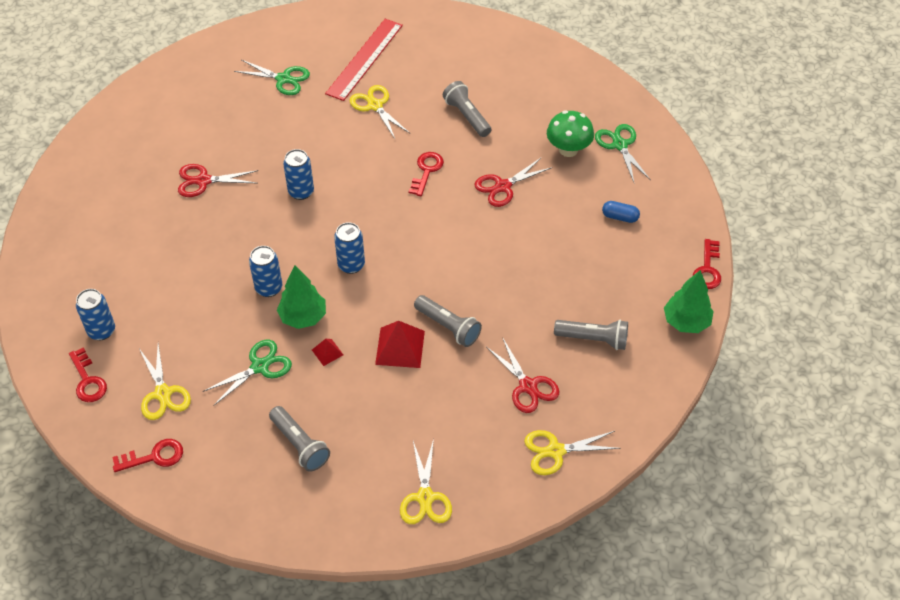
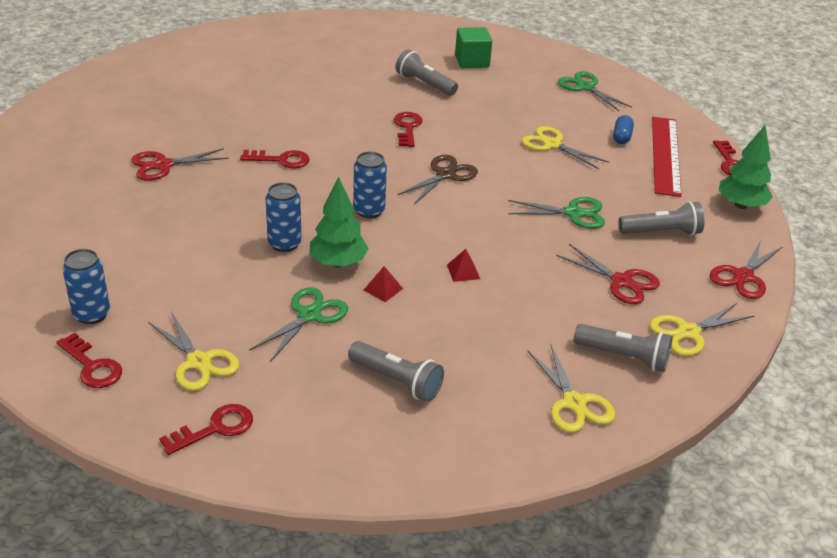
camera: 20 degrees left, 15 degrees down
(283, 79) = (217, 78): green scissors -> green scissors (573, 213)
(301, 192) = (280, 160): blue can -> red key
(364, 59) = (296, 55): red ruler -> red ruler (665, 155)
(375, 106) = (325, 87): yellow scissors -> yellow scissors (552, 144)
(400, 347) = (463, 271): red pyramid -> red pyramid, size x0.52
(434, 235) = (445, 175): none -> brown scissors
(448, 327) = (505, 246): grey flashlight -> grey flashlight (624, 357)
(503, 186) = (492, 129): red scissors -> red scissors (743, 276)
(526, 92) = (472, 61): none -> green cube
(568, 150) = (539, 96): green mushroom -> none
(620, 217) = (621, 137): blue capsule -> blue capsule turned 75 degrees counterclockwise

